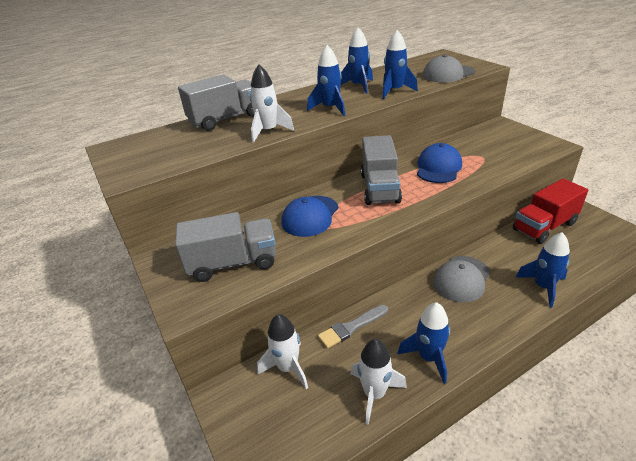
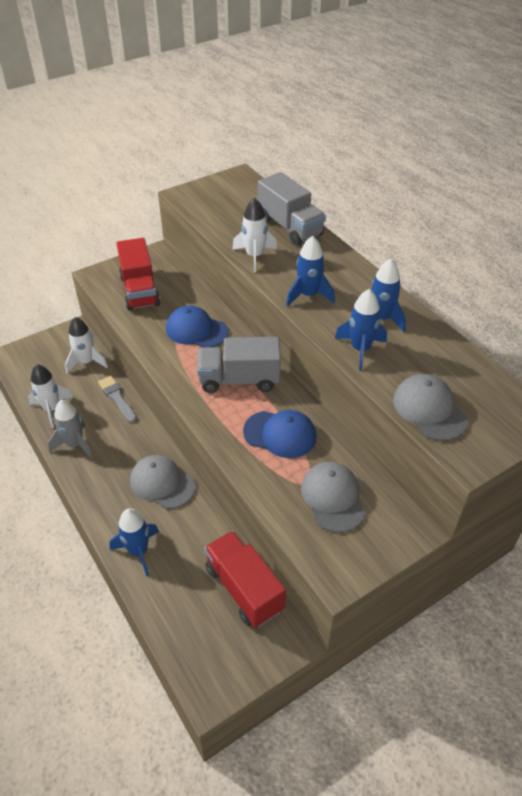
camera: 85 degrees right, 10 degrees up
(233, 263) = (140, 291): grey truck -> red truck
(428, 357) = (75, 444): blue rocket -> grey rocket
(490, 147) = (333, 498): none -> grey cap

